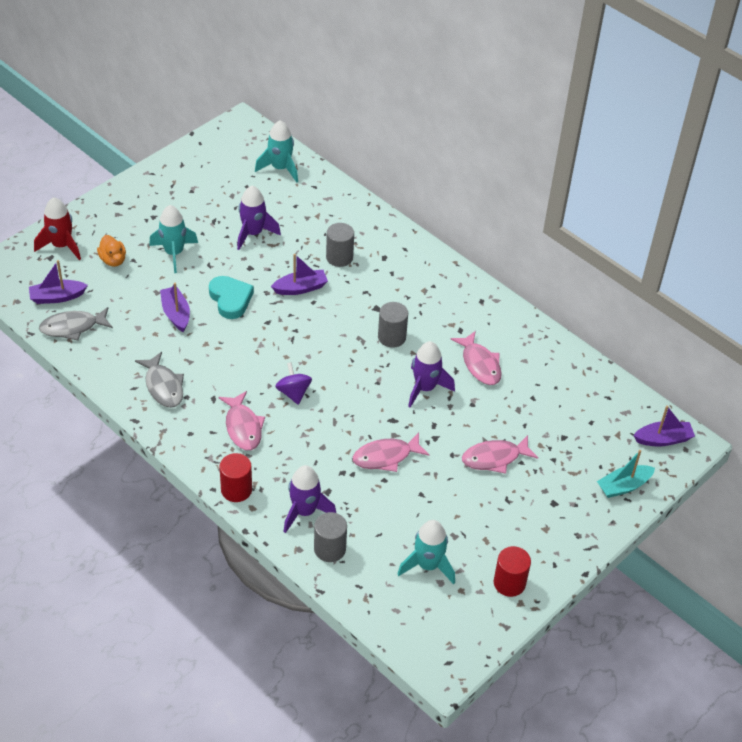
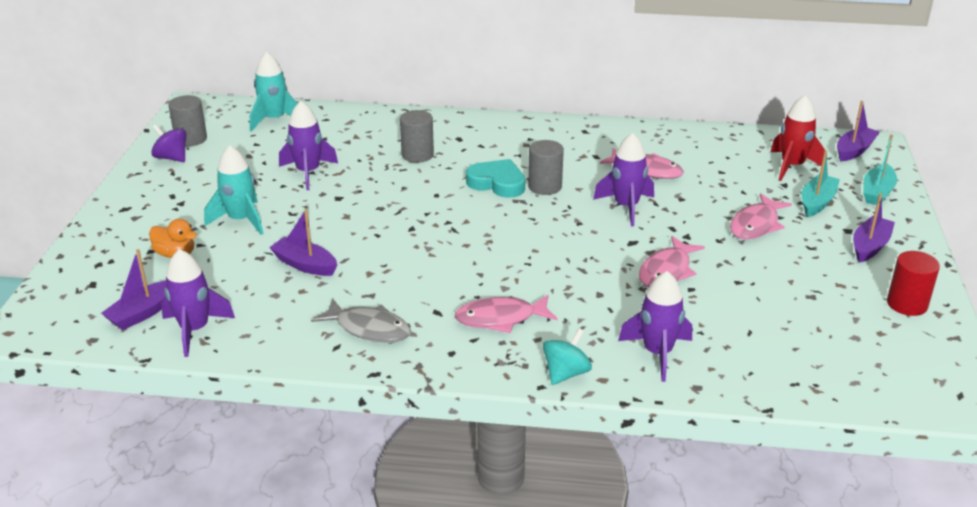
camera: 35 degrees left, 15 degrees down
(61, 245) = (95, 268): red rocket -> red rocket (792, 166)
(72, 327) = (195, 330): grey fish -> purple rocket
(230, 299) = (350, 228): turquoise heart -> turquoise heart (497, 183)
(236, 490) = (566, 373): red cylinder -> turquoise spinning top
(243, 427) = (500, 319): pink fish -> pink fish turned 135 degrees clockwise
(293, 393) = (512, 267): purple spinning top -> purple spinning top (172, 158)
(300, 288) = (410, 190): purple boat -> purple boat (870, 246)
(330, 549) = (725, 369): grey cylinder -> grey cylinder (191, 139)
(428, 565) = (826, 330): turquoise rocket -> none
(565, 467) = (817, 202): none -> turquoise boat

